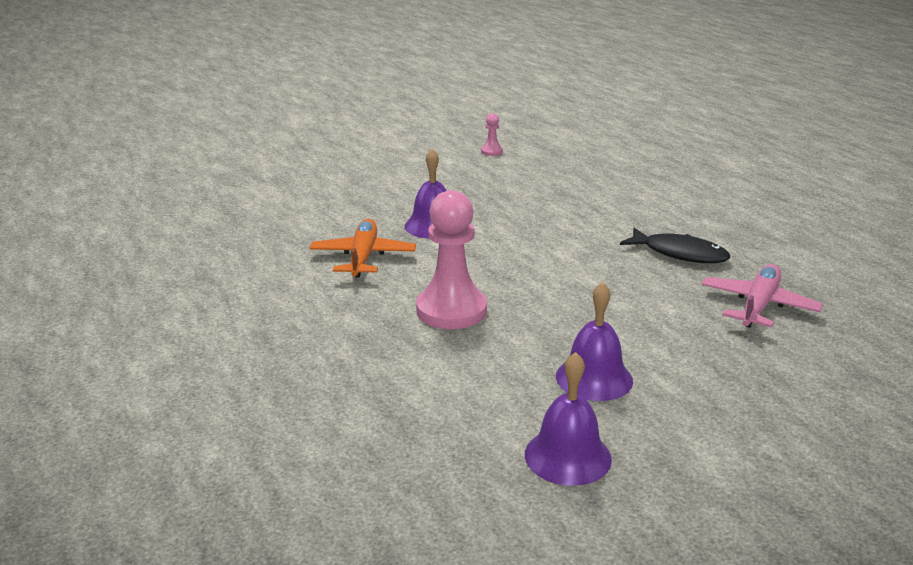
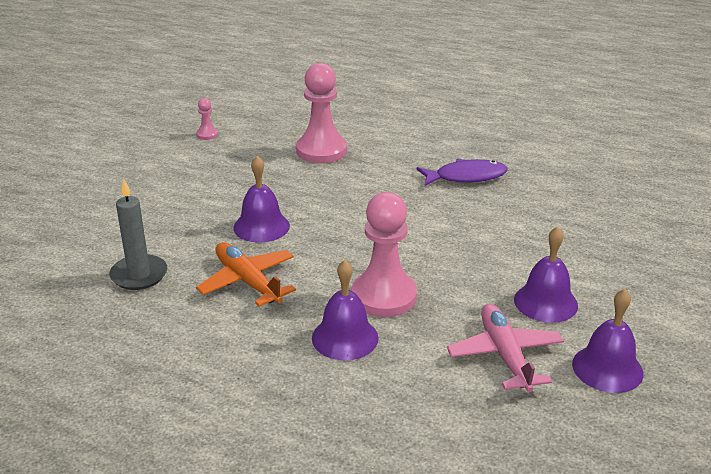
camera: 40 degrees left, 5 degrees up
(297, 224) = (139, 275): none -> grey candle
(373, 324) = (345, 338): none -> purple bell
(570, 191) = (321, 150): none -> pink pawn
(680, 254) = (466, 177): black fish -> purple fish
(758, 306) = (562, 198): pink plane -> pink plane (505, 355)

